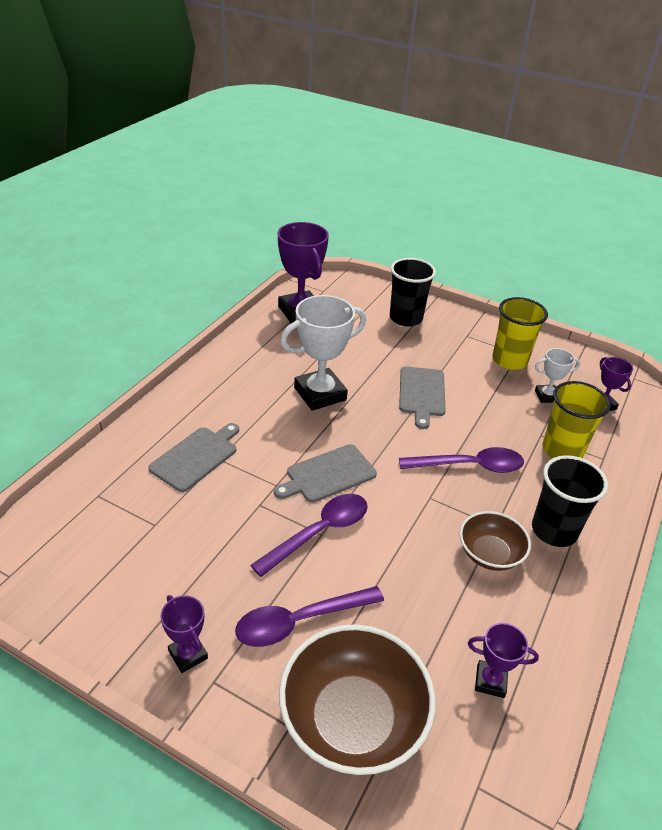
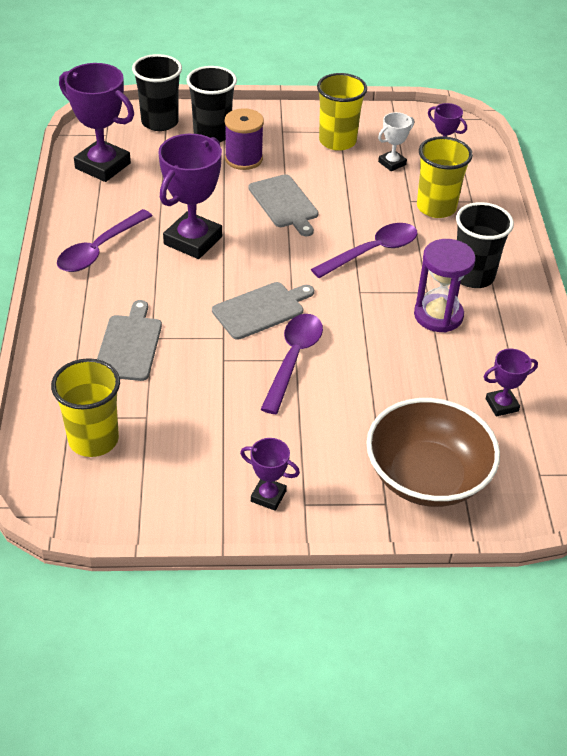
camera: 30 degrees left, 5 degrees up
(97, 524) = (93, 439): none -> yellow cup
(300, 621) = (334, 432): purple spoon -> purple spoon (99, 249)
(320, 394) = (193, 240): white trophy -> purple trophy
(328, 475) = (261, 309): grey cutting board -> grey cutting board turned 150 degrees counterclockwise
(371, 296) = (160, 122): none -> black cup
(416, 346) = (243, 159): none -> purple spool
(490, 554) = (438, 315): brown bowl -> purple hourglass

